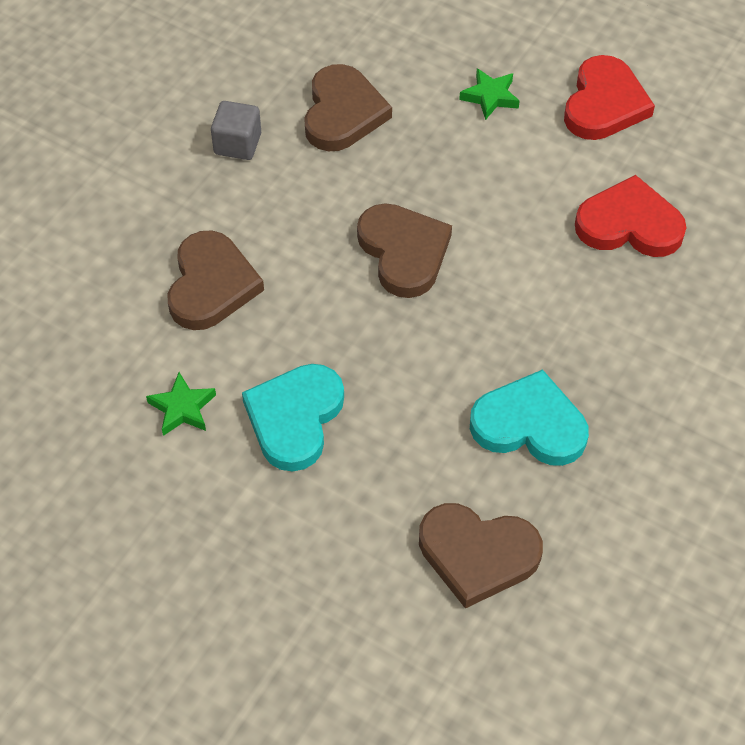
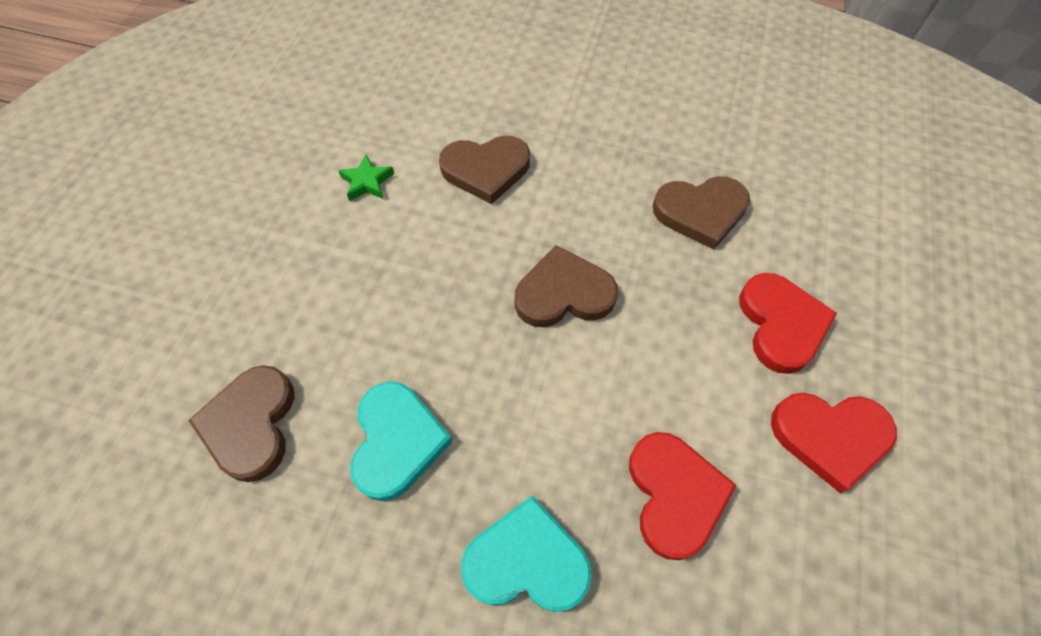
camera: 75 degrees right, 5 degrees up
(237, 144) = (632, 151): grey cube -> none
(295, 418) = (371, 255): turquoise heart -> turquoise heart (526, 561)
(404, 252) = (563, 293): brown heart -> brown heart turned 150 degrees counterclockwise
(490, 97) = (781, 324): green star -> red heart

